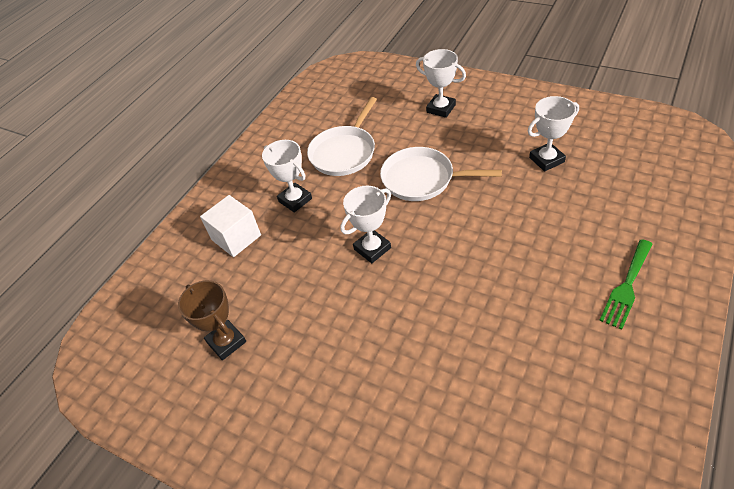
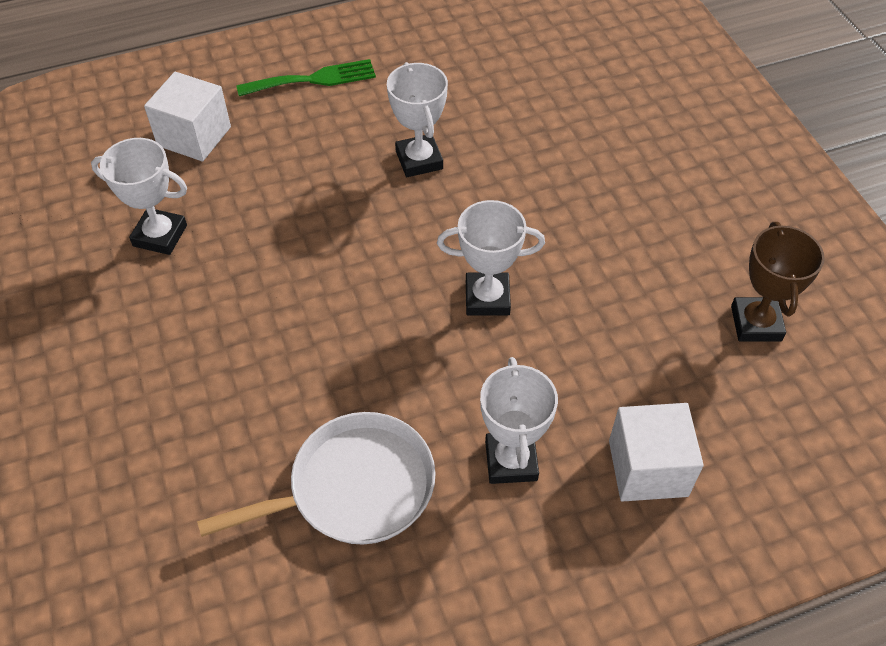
camera: 145 degrees left, 5 degrees up
(422, 179) = (318, 339): white pan -> none
(441, 108) = (128, 437): white trophy -> white trophy (419, 160)
(617, 205) = (194, 136): none -> white cube

